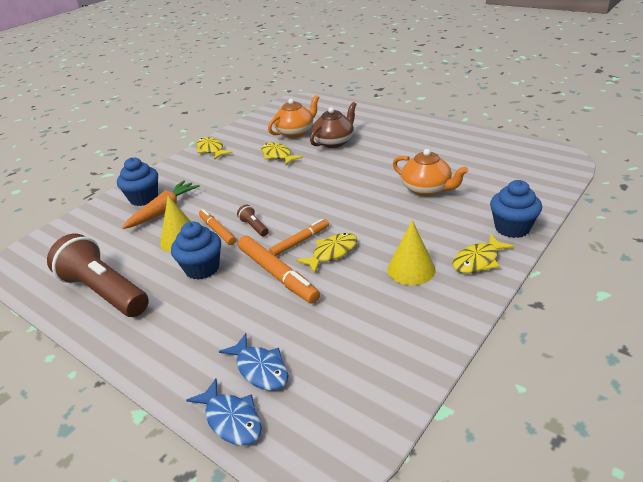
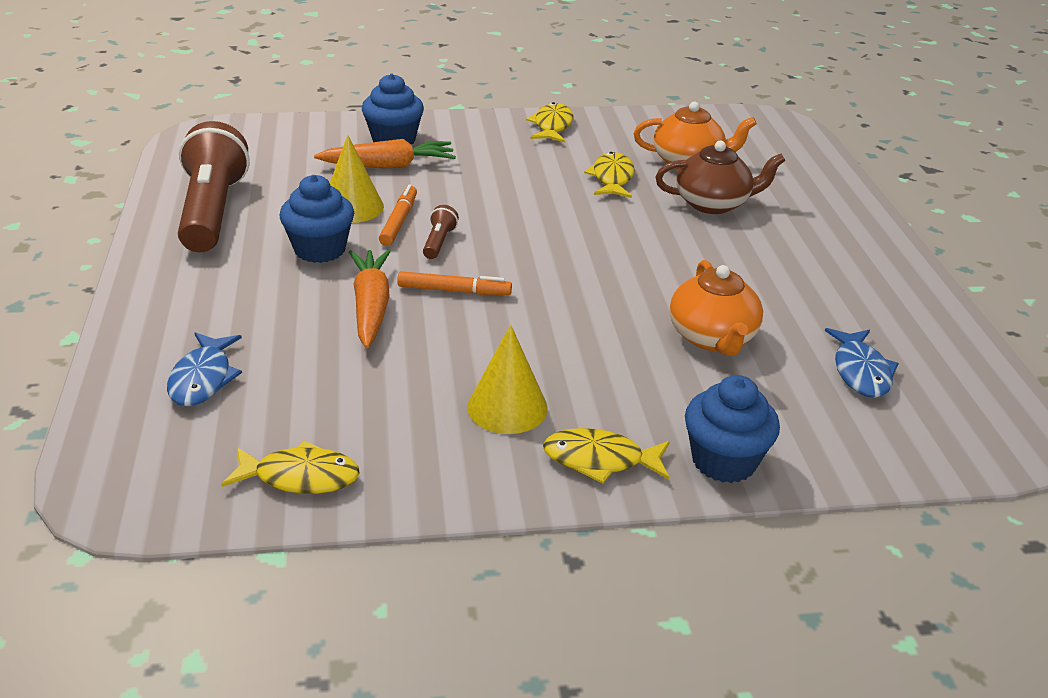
camera: 40 degrees right, 0 degrees up
(231, 419) = (113, 398): blue fish -> blue fish (860, 371)
(277, 274) = (371, 307): orange marker -> orange carrot
(332, 253) = (461, 327): yellow fish -> yellow fish (300, 477)

